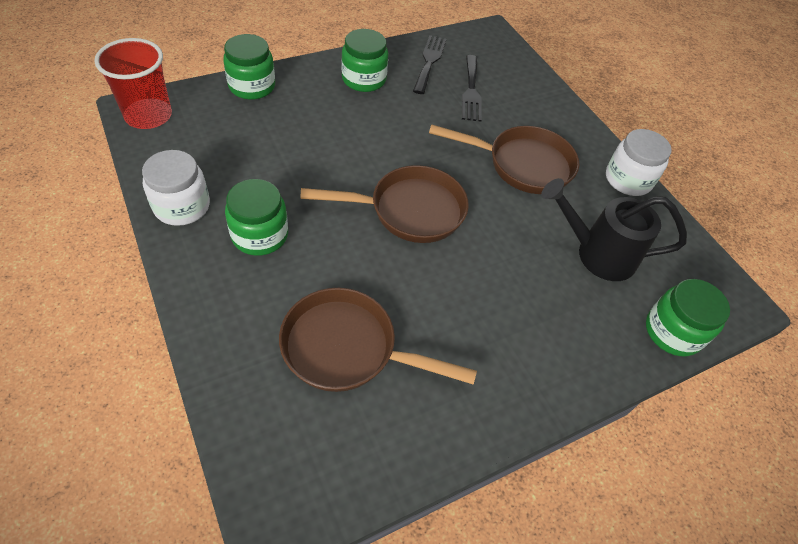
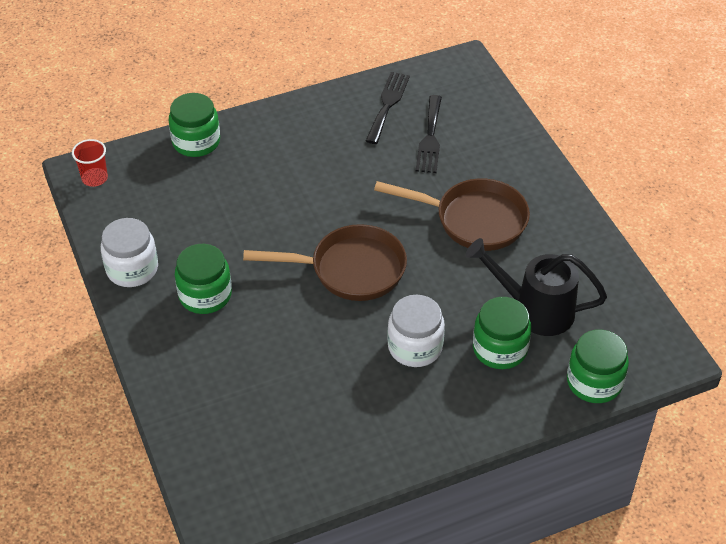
camera: 10 degrees right, 5 degrees down
(148, 116) = (94, 178): red cup -> red cup, size x0.57
(347, 348) = (283, 394): brown pan -> none
(364, 79) = (314, 129): green jar -> green jar (500, 349)
(628, 180) = (585, 233): white jar -> white jar (415, 347)

